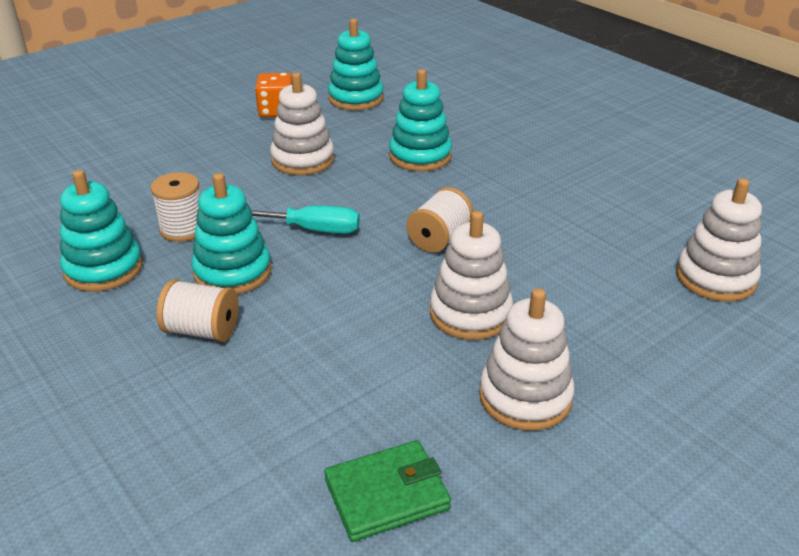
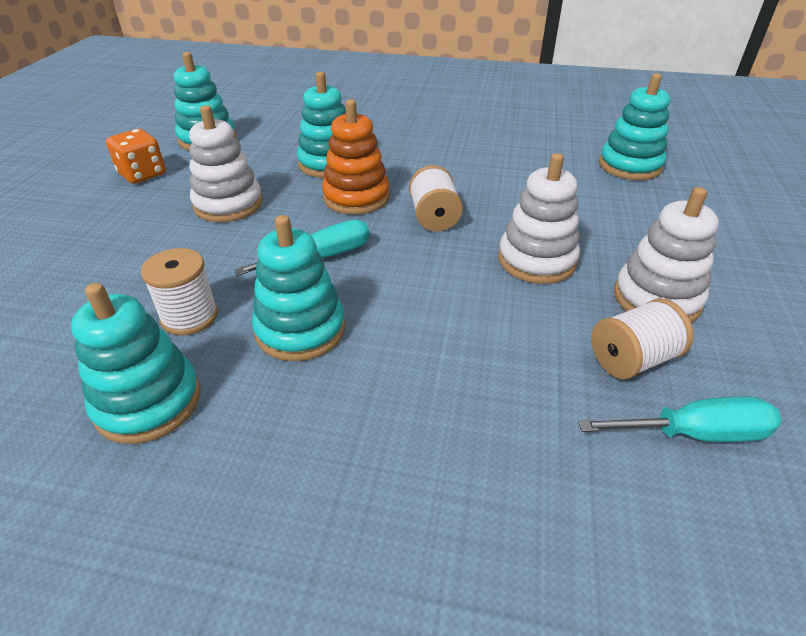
camera: 40 degrees left, 5 degrees up
(202, 331) = (349, 400): white spool -> white spool (632, 359)
(386, 494) = (695, 434): green wallet -> turquoise screwdriver
(401, 194) = (356, 197): none -> orange stacking toy
(715, 278) = (630, 166): white stacking toy -> turquoise stacking toy

